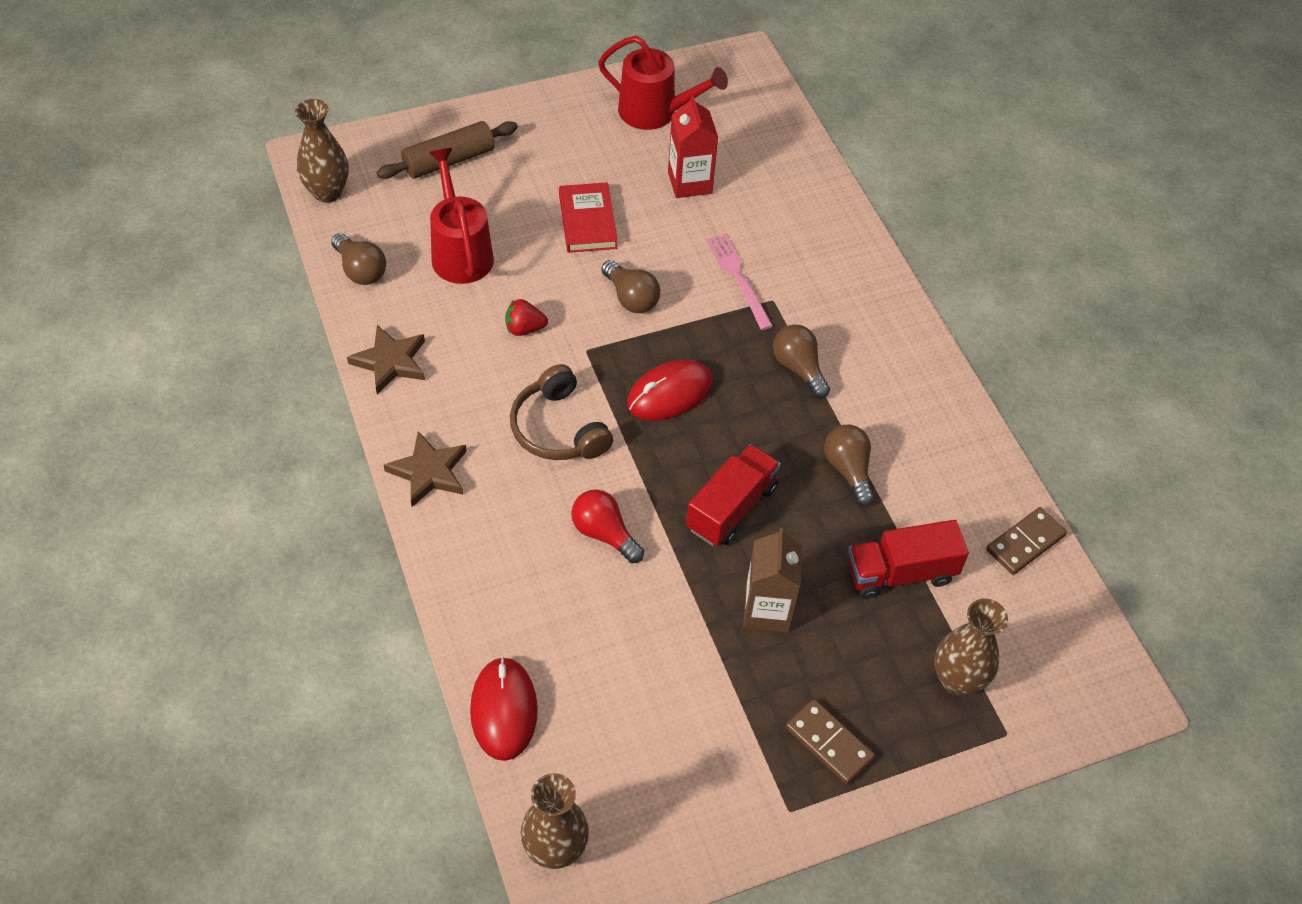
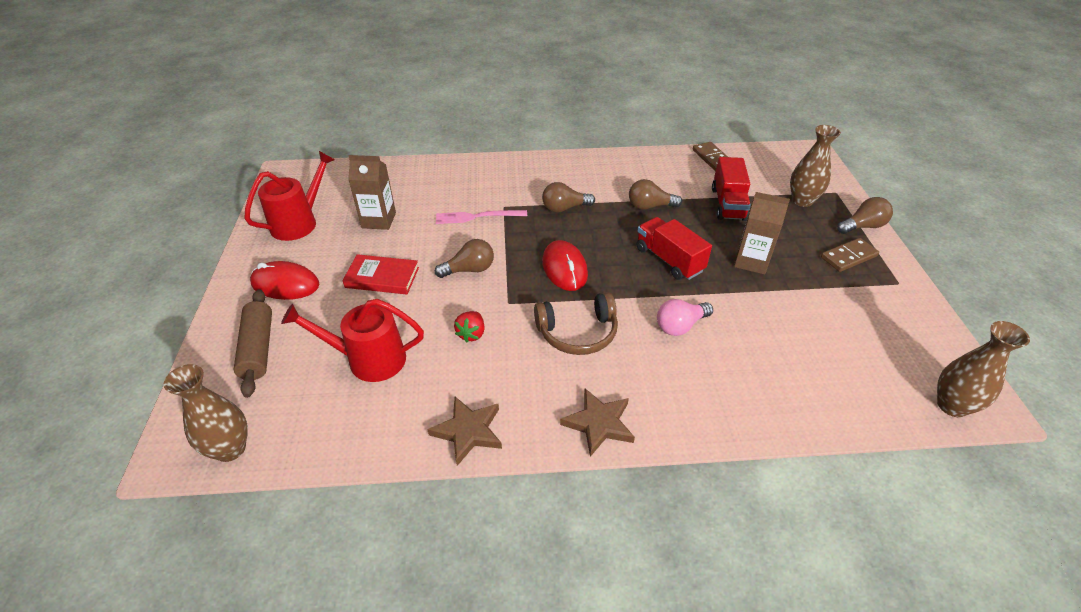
camera: 70 degrees left, 10 degrees down
(360, 270) = (347, 437): brown light bulb -> brown light bulb (862, 226)
(504, 710) = (836, 414): red mouse -> red mouse (285, 284)
(604, 533) = (680, 326): red light bulb -> pink light bulb
(689, 182) = (378, 220): red carton -> brown carton

